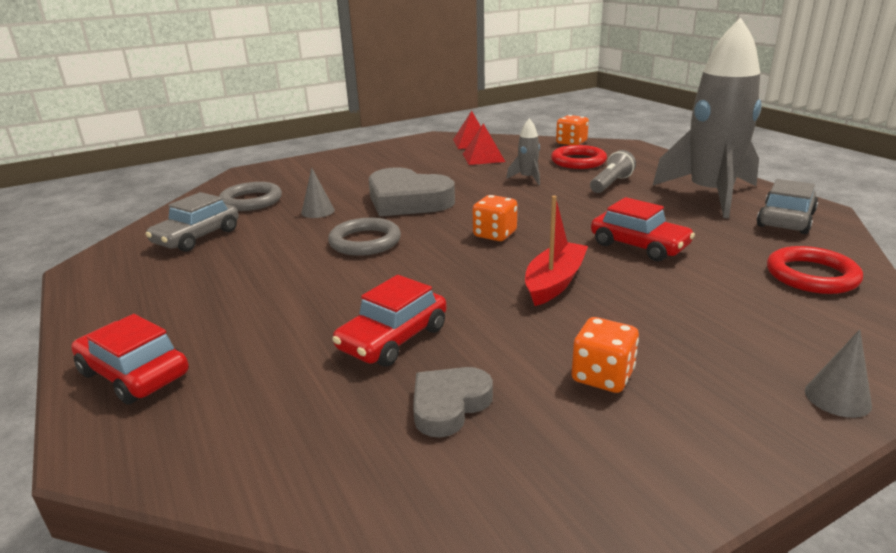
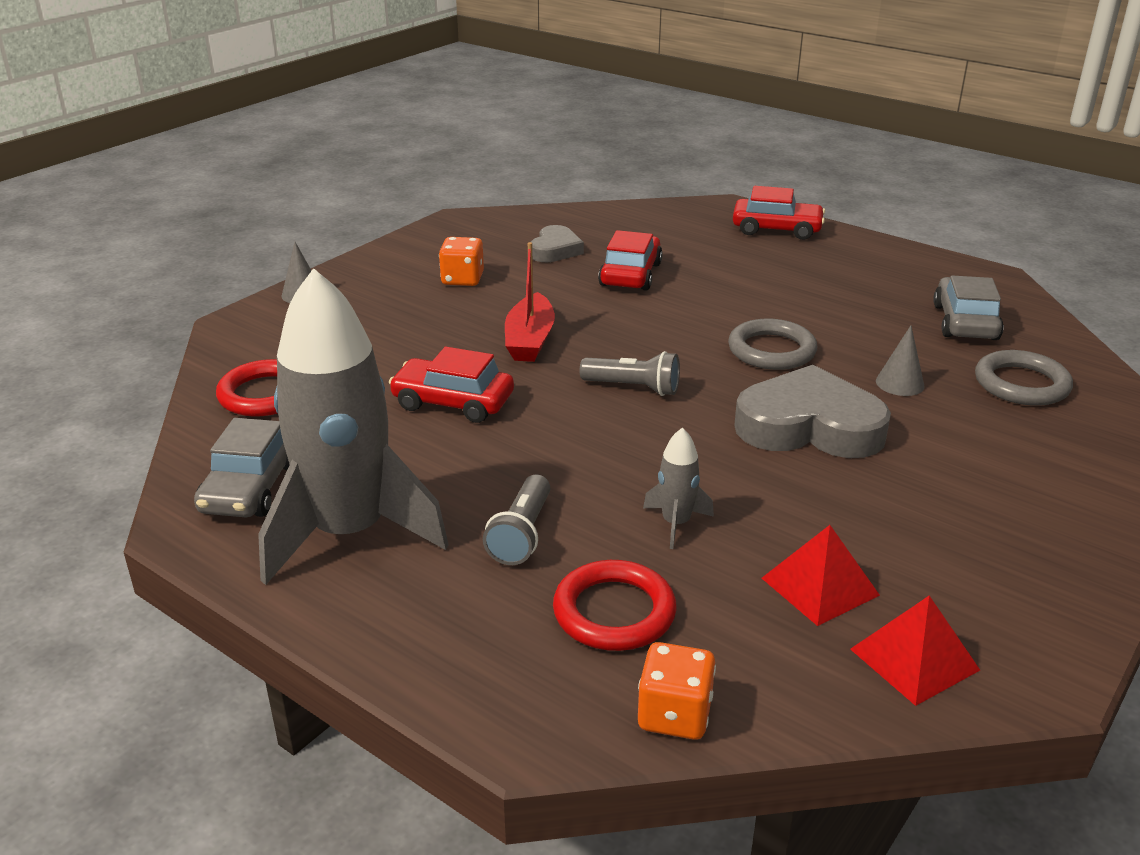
camera: 155 degrees right, 5 degrees up
(495, 234) = (633, 388): orange dice -> grey flashlight

